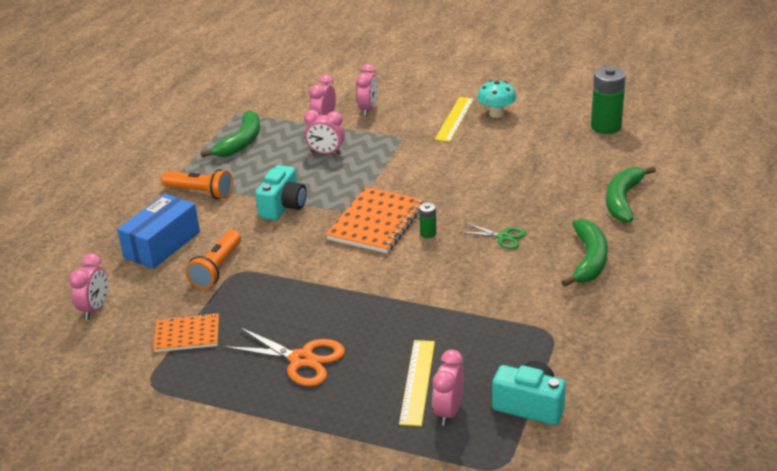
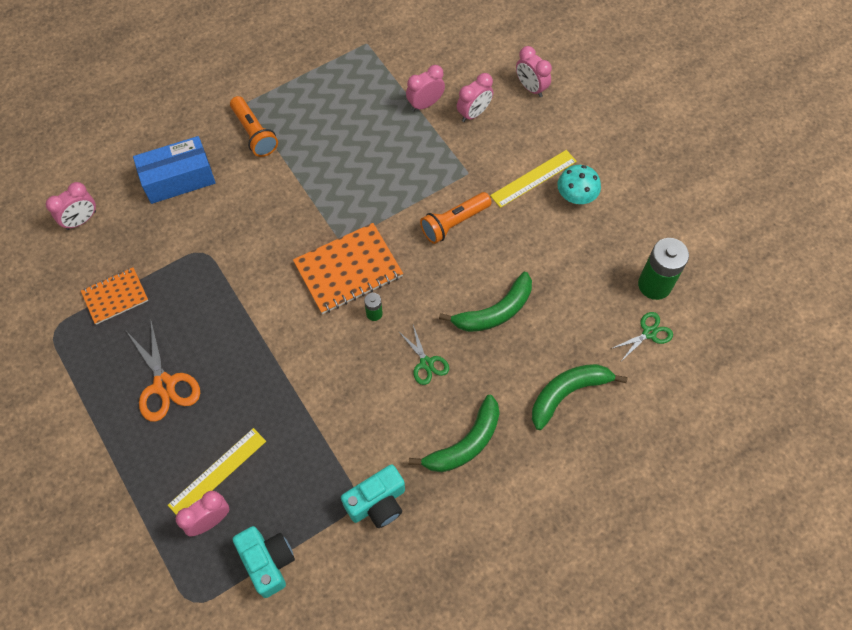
camera: 35 degrees right, 30 degrees up
(187, 334) = (115, 297): orange notebook -> orange notebook turned 60 degrees counterclockwise
(217, 269) = (192, 237): orange flashlight -> orange flashlight (454, 223)
(241, 142) = (337, 87): green banana -> green banana (495, 311)
(283, 206) = (298, 197): turquoise camera -> turquoise camera (377, 503)
(326, 153) = (388, 150): pink clock -> pink clock (531, 88)
(634, 148) = (649, 333): none -> green scissors

